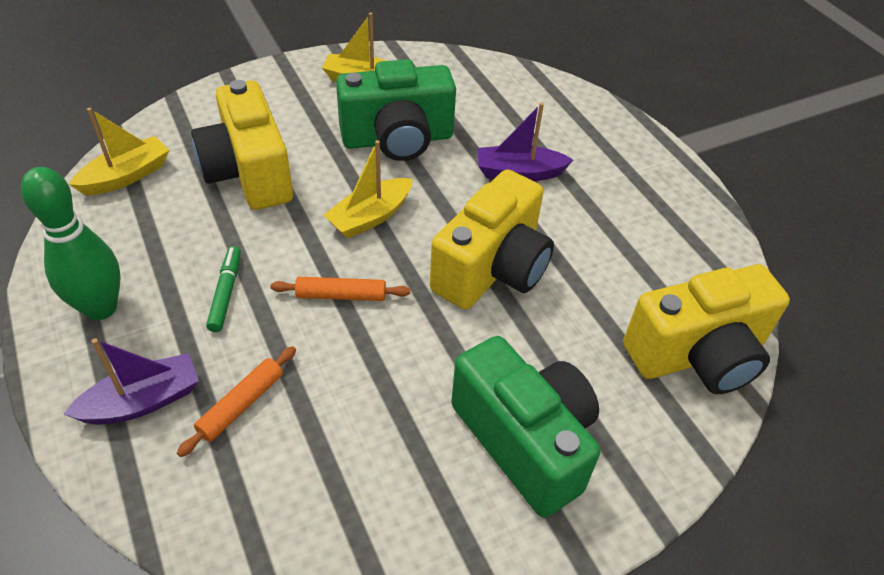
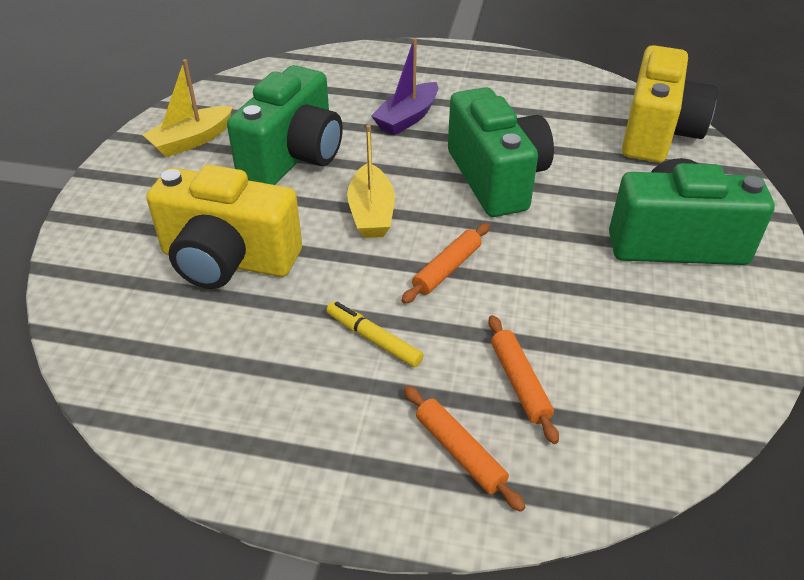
camera: 50 degrees left, 5 degrees down
(101, 308) = (304, 440): green bowling pin -> none
(126, 176) = (123, 348): yellow boat -> none
(142, 401) = (460, 452): purple boat -> orange rolling pin
(226, 293) = (373, 339): green marker -> yellow marker
(492, 269) = (496, 178): yellow camera -> green camera

